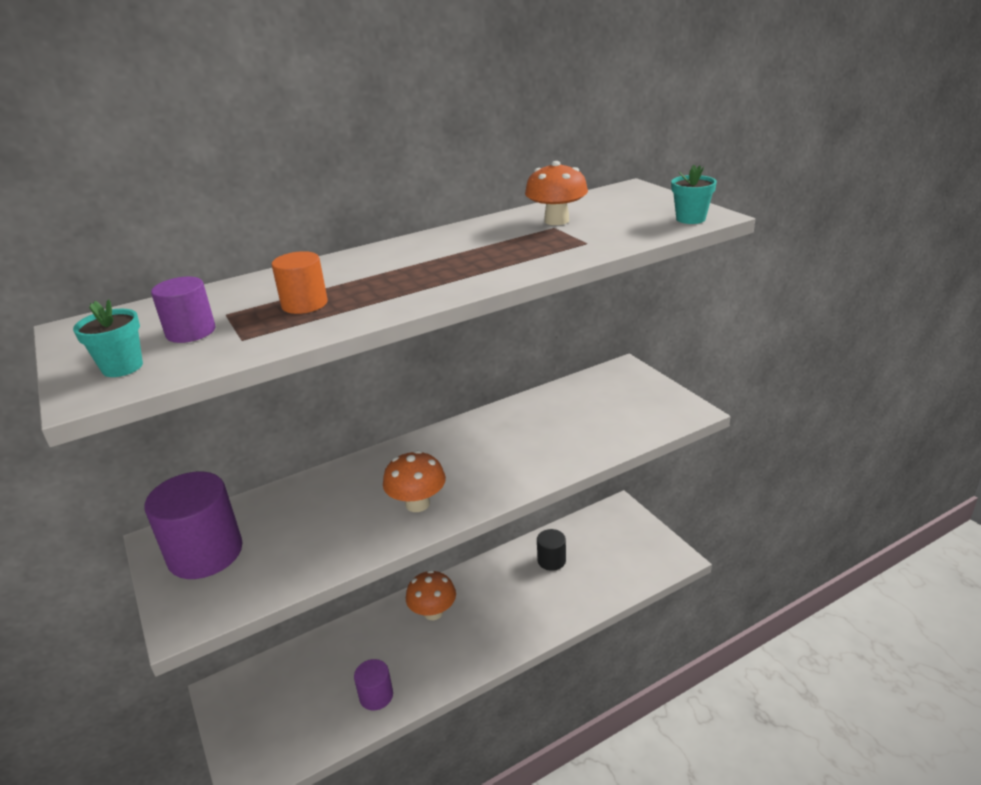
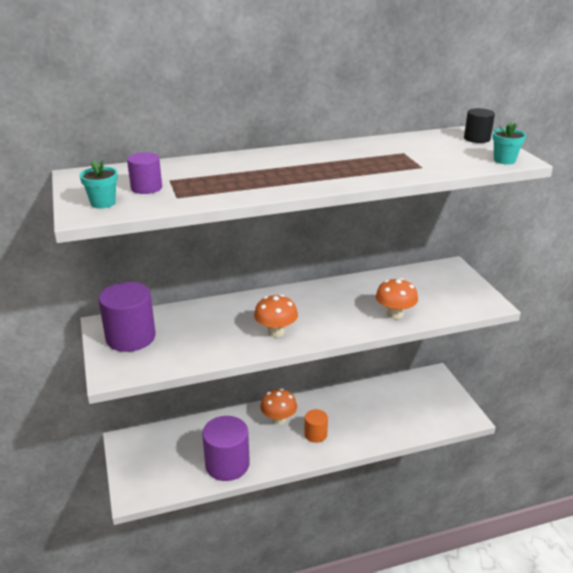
camera: 10 degrees right, 0 degrees up
(304, 304) = (220, 181): orange cylinder -> orange cylinder (315, 434)
(376, 696) = (227, 464): purple cylinder -> purple cylinder, size x1.83
(551, 560) = (373, 401): black cylinder -> black cylinder (477, 138)
(556, 221) = (407, 148): orange mushroom -> orange mushroom (395, 314)

